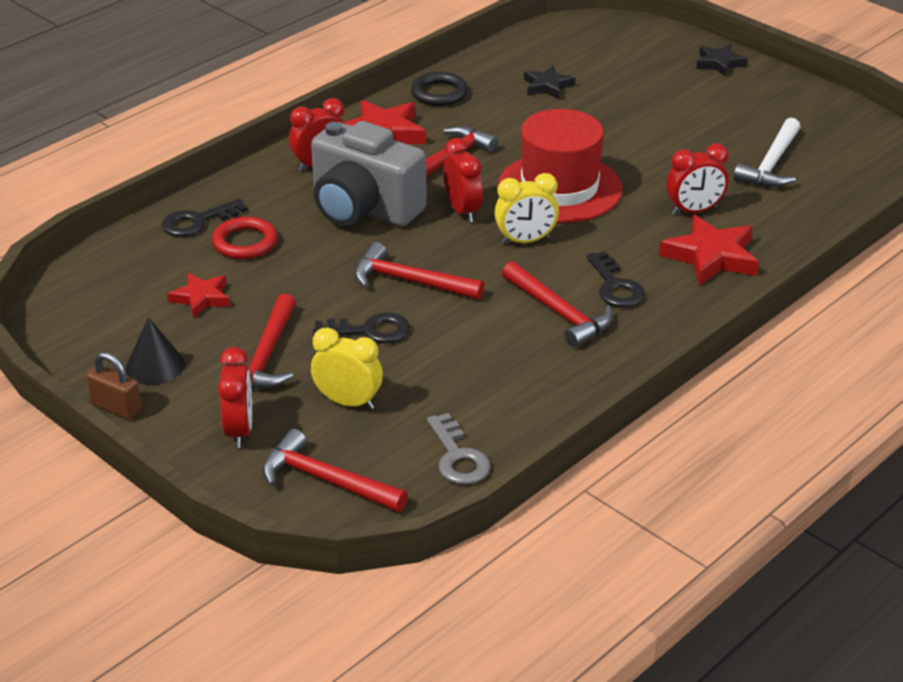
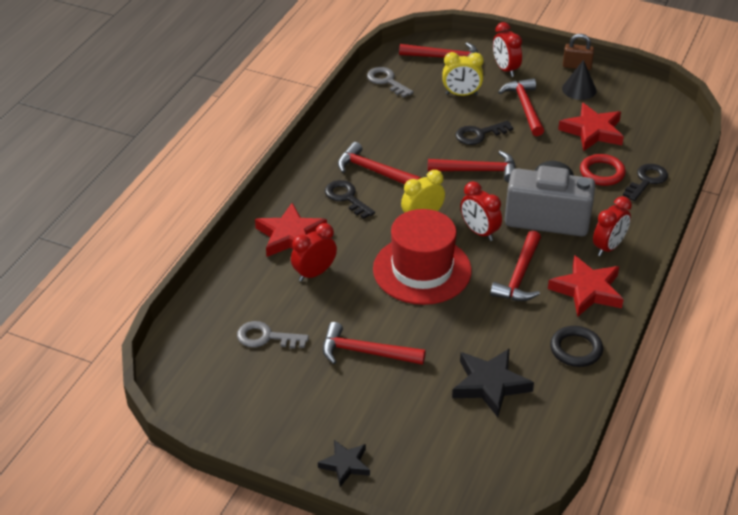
camera: 160 degrees right, 5 degrees up
(201, 298) = (592, 131): red star -> red star, size x1.63
(547, 86) = (490, 385): black star -> black star, size x1.63
(664, 132) = (365, 352): none -> red hammer
(771, 164) = (266, 337): white hammer -> grey key

